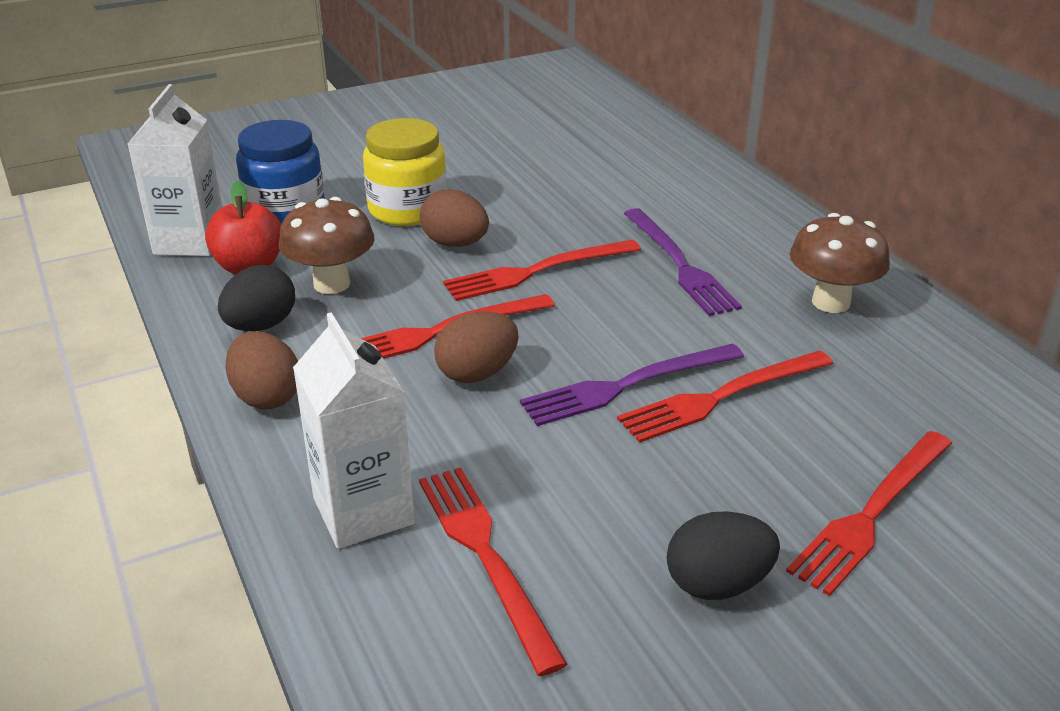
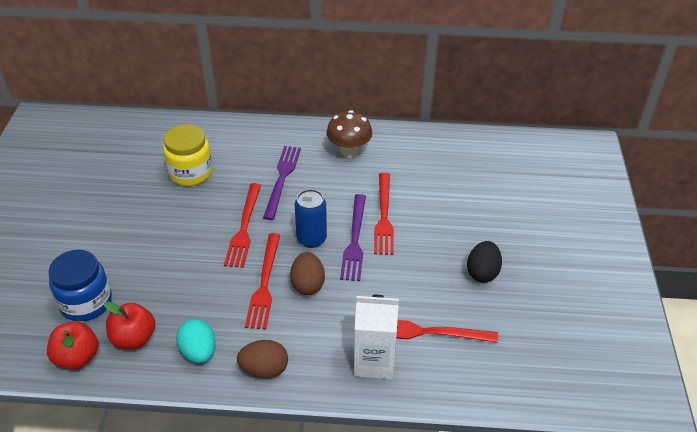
camera: 60 degrees left, 10 degrees up
(190, 241) = (77, 357): white carton -> red apple
(261, 326) = (199, 352): black egg -> turquoise egg
(332, 284) = (184, 309): brown mushroom -> none
(407, 209) = (137, 250): yellow jar -> yellow jar (190, 172)
(455, 244) = (191, 246): brown egg -> none
(581, 340) = (311, 239): none -> blue can
(679, 264) = (282, 179): purple fork -> purple fork turned 90 degrees counterclockwise
(872, 513) = (474, 213): red fork -> none

